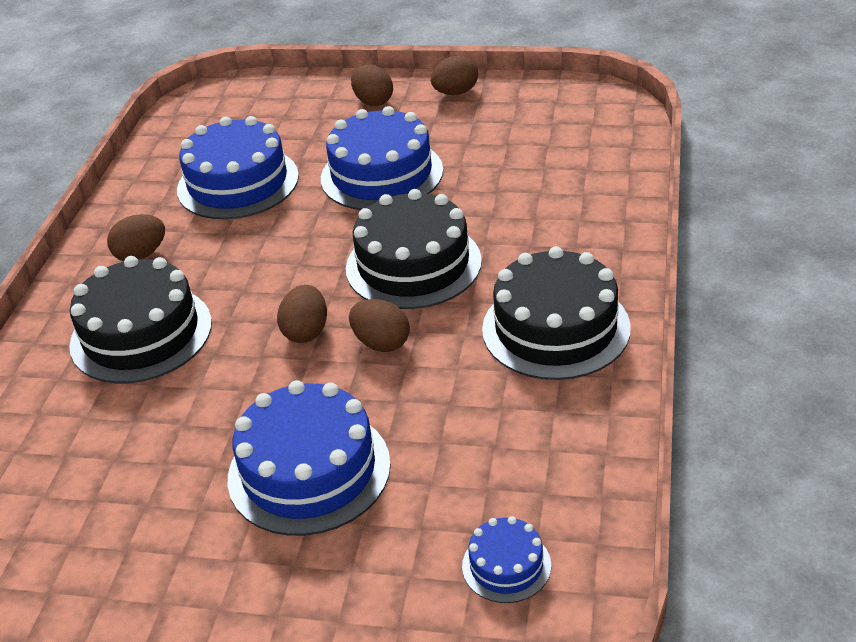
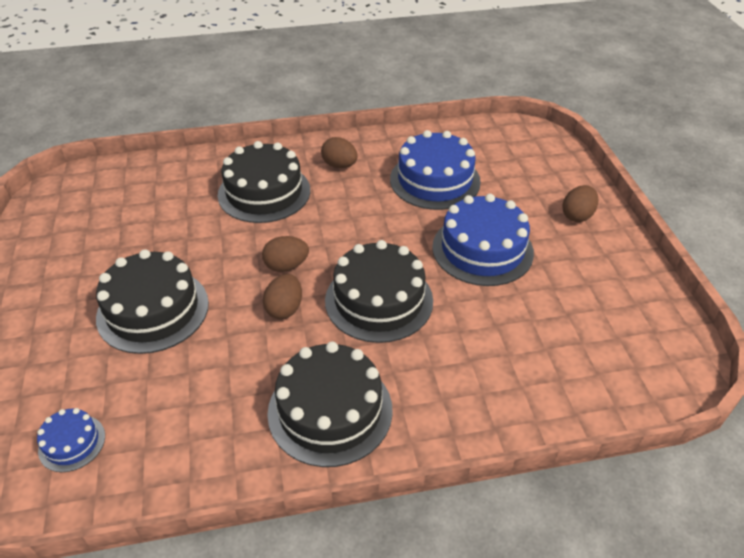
camera: 65 degrees right, 5 degrees up
(309, 471) = (153, 310): blue cake -> black cake
(455, 92) = (622, 260): brown egg -> none

